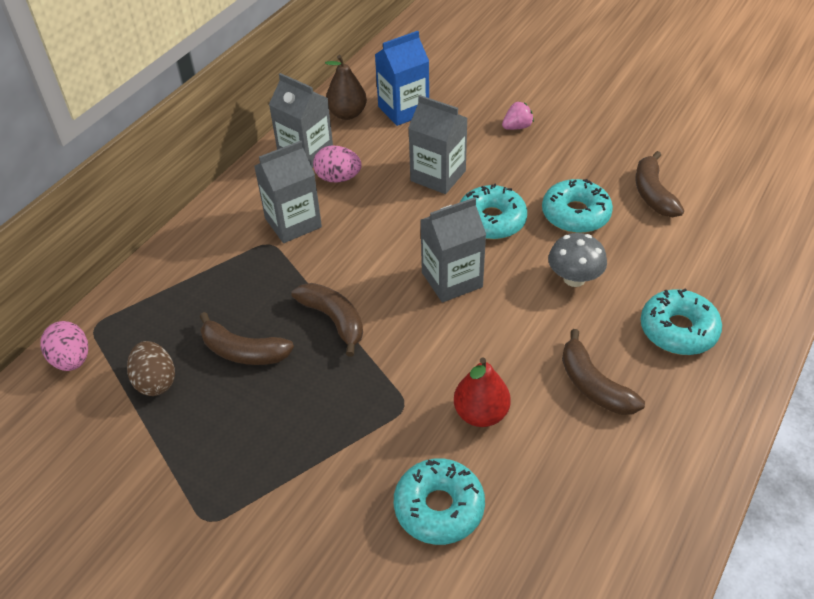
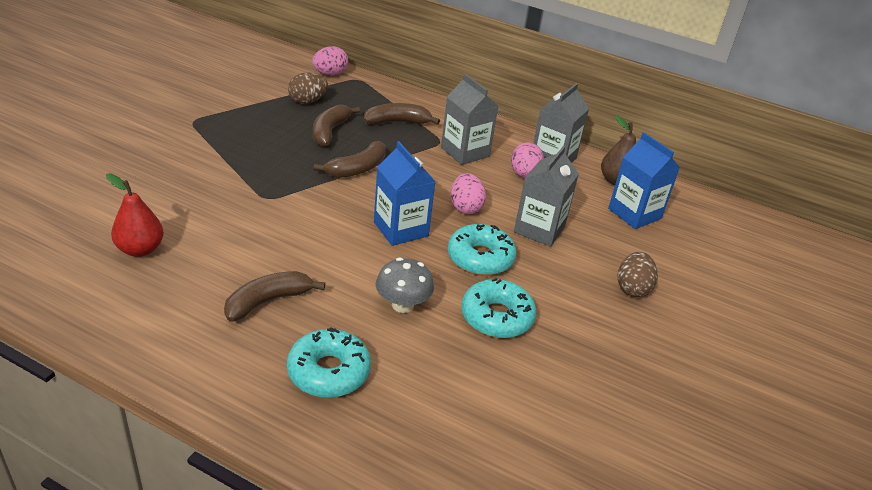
camera: 80 degrees right, 10 degrees down
(406, 227) = (465, 207): none -> pink egg
(439, 507) = (170, 209): turquoise donut -> none
(452, 280) = (401, 229): grey carton -> blue carton
(481, 413) = (251, 234): red pear -> red pear (140, 249)
(517, 127) = (632, 288): pink strawberry -> brown egg
(652, 194) = (541, 386): brown banana -> brown banana (397, 122)

